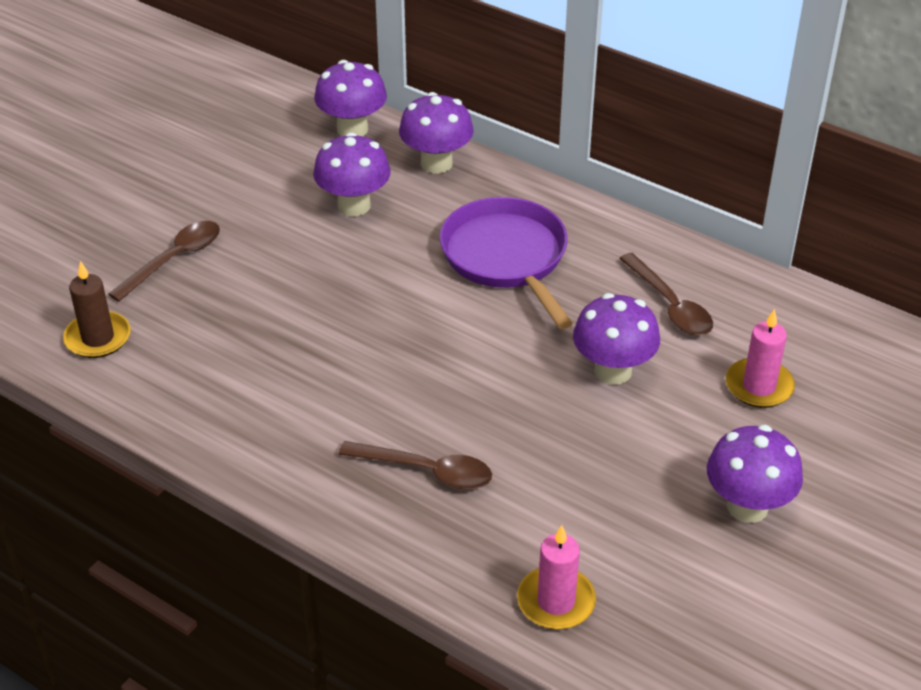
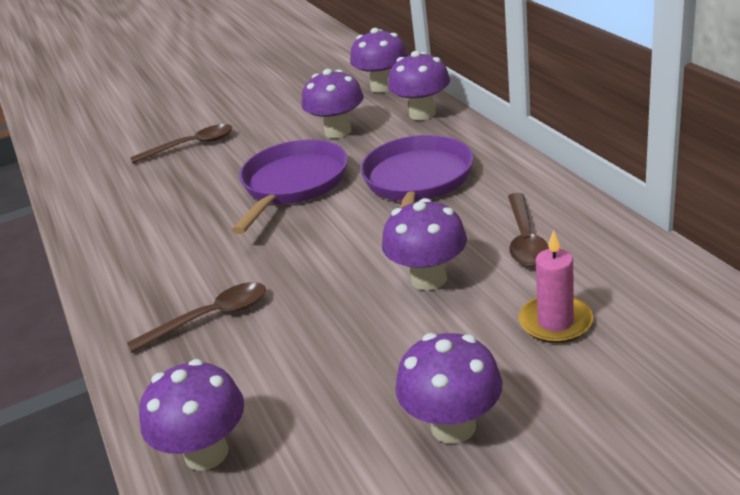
camera: 35 degrees right, 10 degrees down
(98, 338) = (99, 182): brown candle -> none
(366, 290) = (293, 184): none -> purple pan
(427, 471) = (211, 317): brown spoon -> brown spoon turned 75 degrees counterclockwise
(556, 601) = (206, 453): pink candle -> purple mushroom

